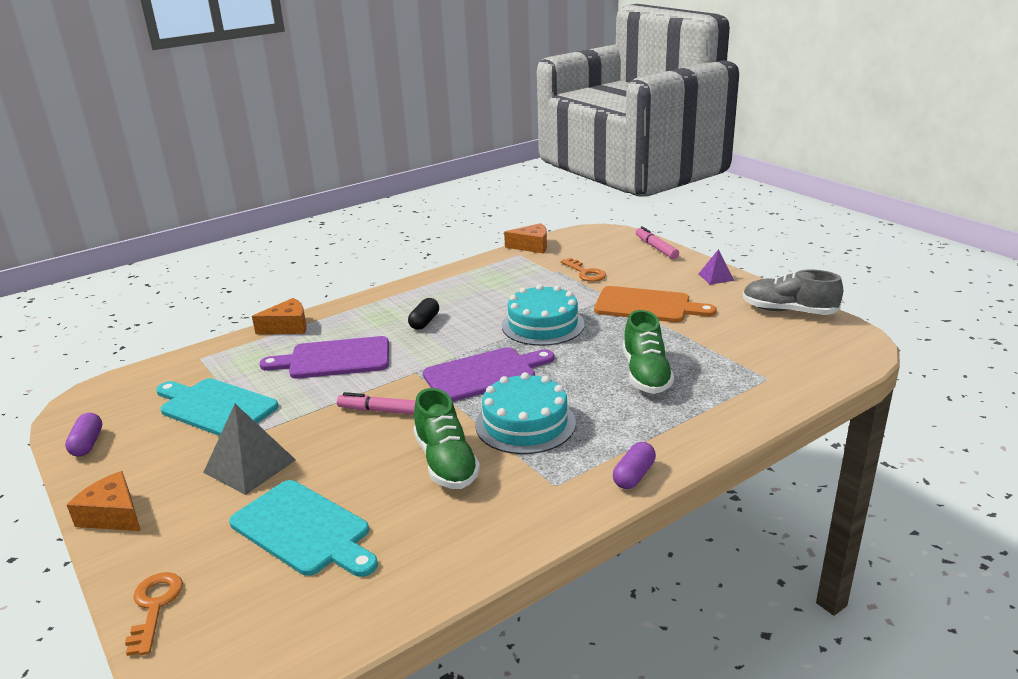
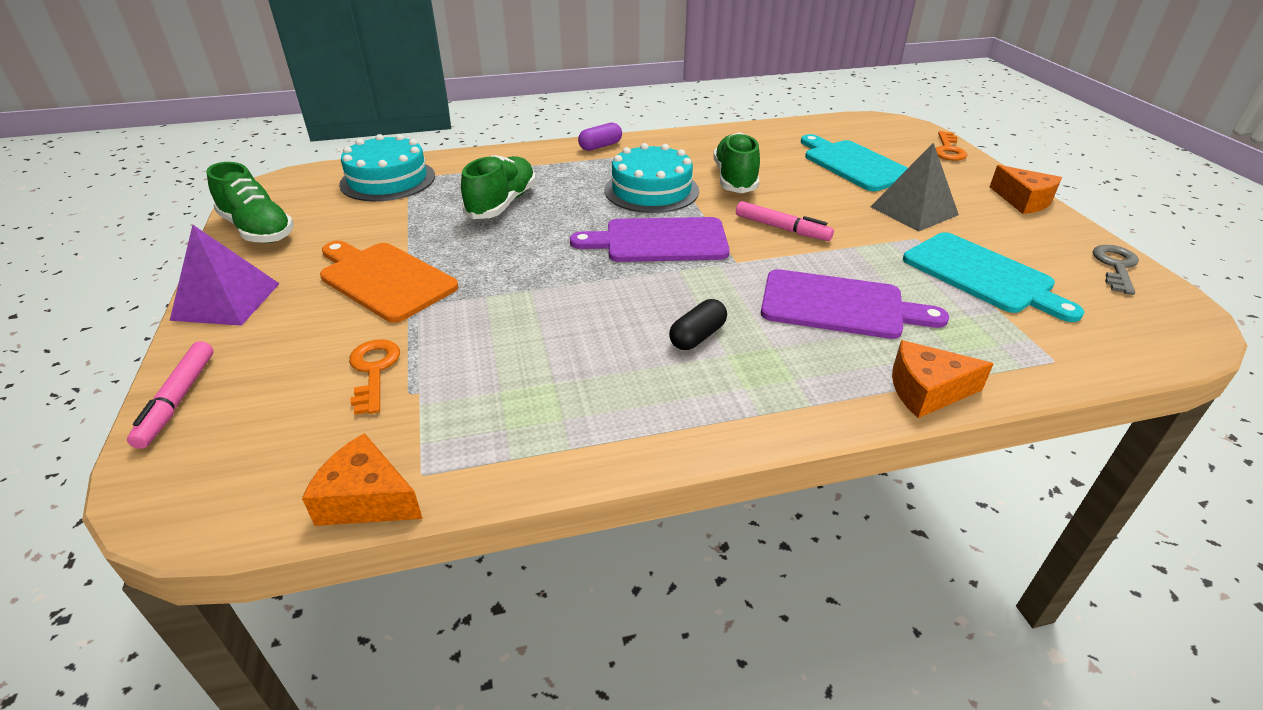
camera: 160 degrees left, 10 degrees up
(87, 444) = (1115, 267): purple capsule -> grey key
(543, 325) = (541, 286): turquoise cake -> turquoise cake (388, 180)
(716, 277) = (226, 301): purple pyramid -> purple pyramid, size x1.75
(788, 311) = (258, 230): grey shoe -> green shoe

